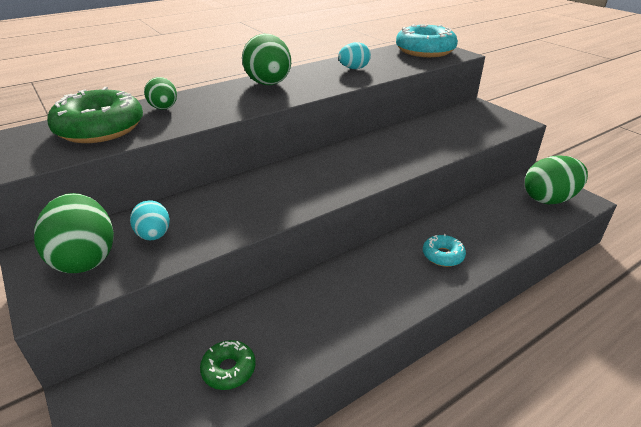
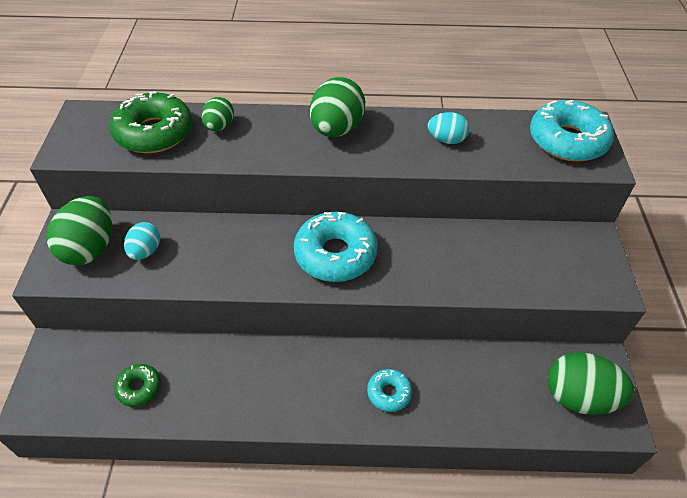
camera: 35 degrees right, 15 degrees up
(331, 171) = (335, 254): none -> turquoise donut

